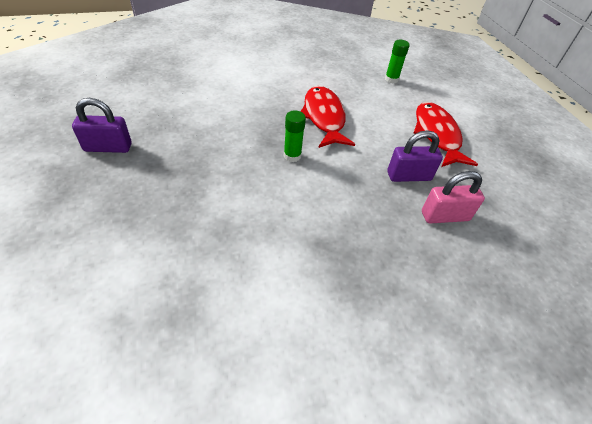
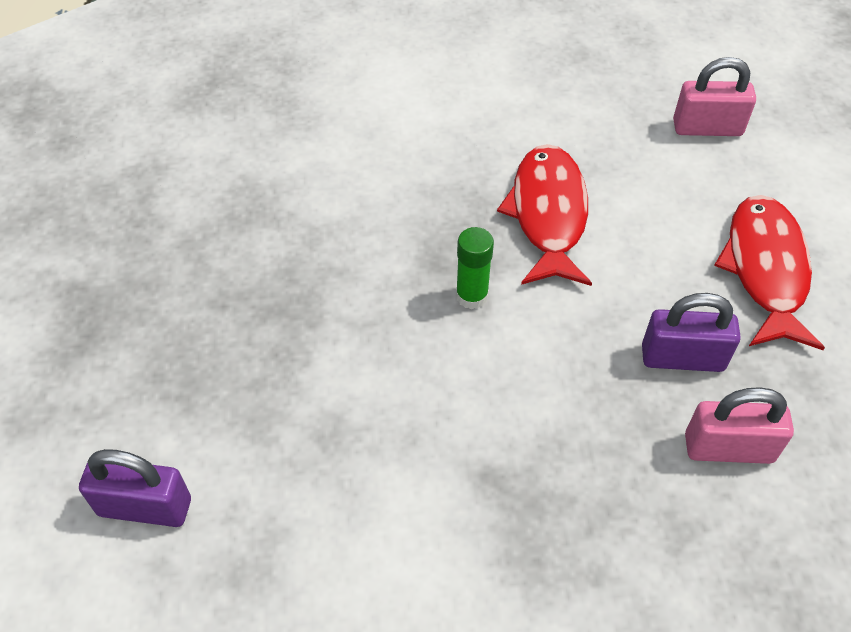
camera: 15 degrees right, 5 degrees up
(108, 147) = (159, 254): purple padlock -> purple padlock (145, 507)
(391, 79) = (707, 128): green glue stick -> pink padlock

